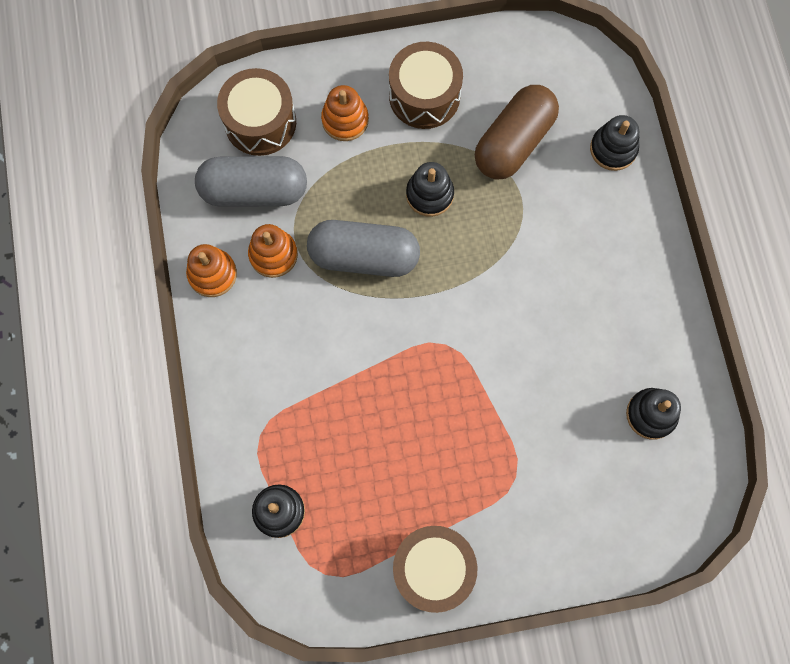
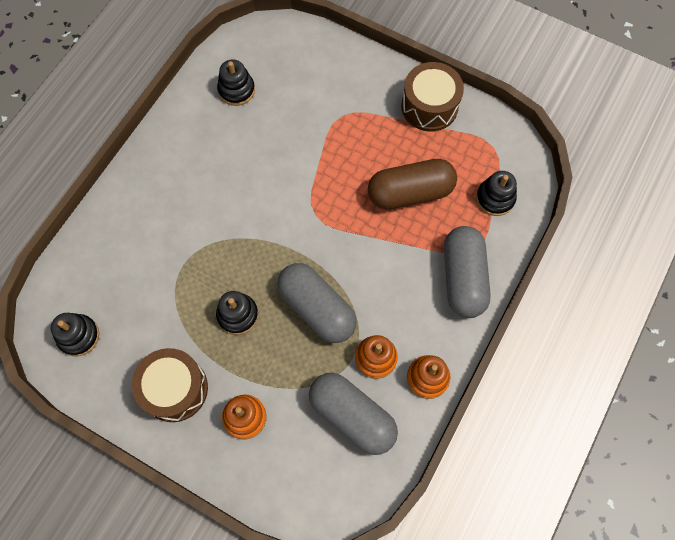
camera: 140 degrees left, 5 degrees down
(249, 395) = (463, 278): none -> grey capsule
(260, 122) = (305, 468): brown drum -> none
(514, 142) = (150, 305): brown capsule -> brown capsule (410, 192)
(613, 149) = (95, 249): black stacking toy -> black stacking toy (78, 336)

